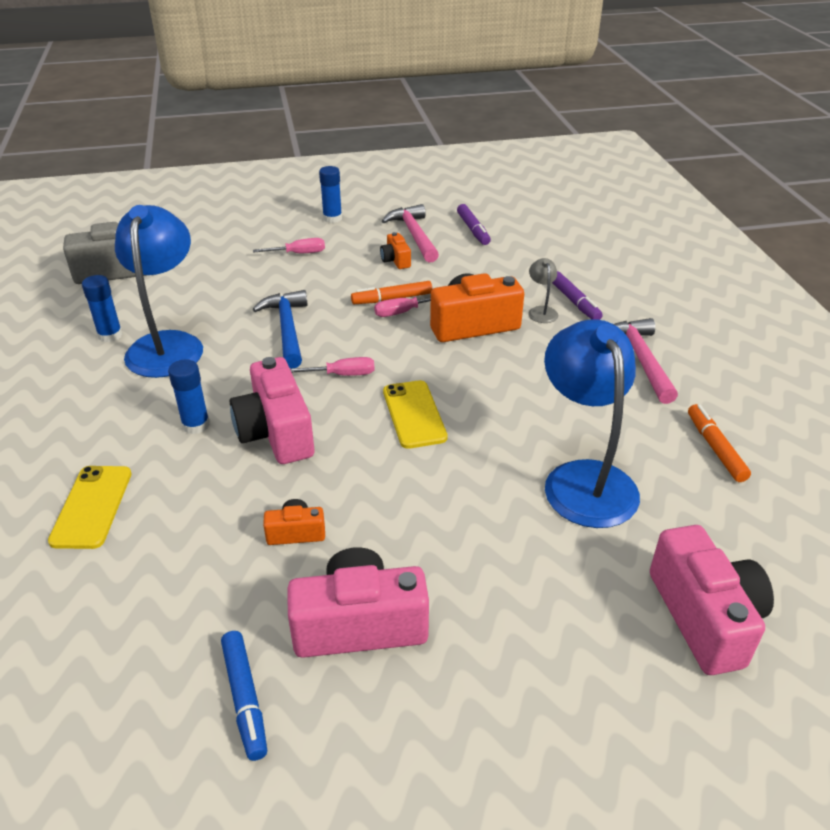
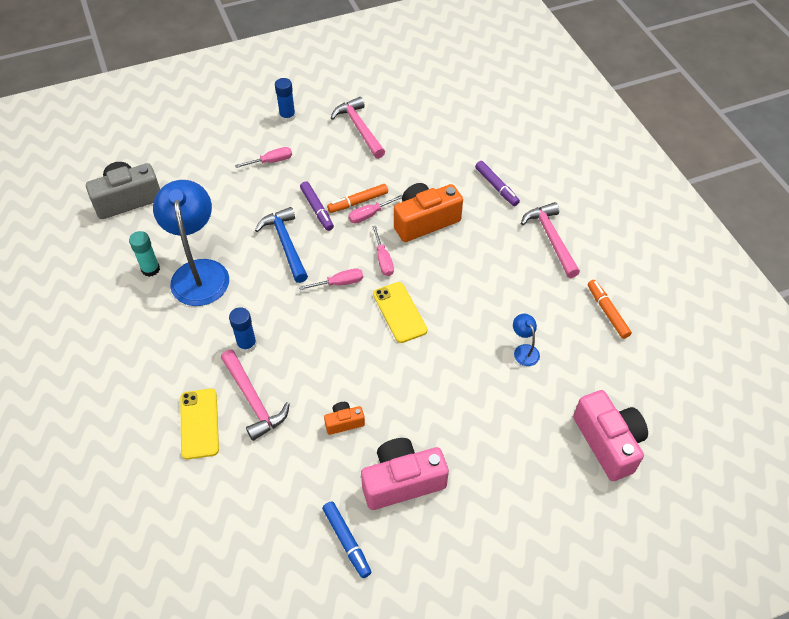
camera: 10 degrees left, 15 degrees up
(110, 335) = (150, 269): blue glue stick -> turquoise glue stick
(178, 489) = (253, 400): none -> pink hammer
(276, 432) = (306, 342): pink camera -> none
(396, 260) = (351, 159): orange camera -> none
(407, 357) = (383, 259): none -> pink screwdriver
(473, 230) = (405, 116): purple marker -> purple marker (317, 209)
(541, 311) = (473, 200): grey lamp -> none
(584, 479) = (524, 350): blue lamp -> blue lamp, size x0.42

